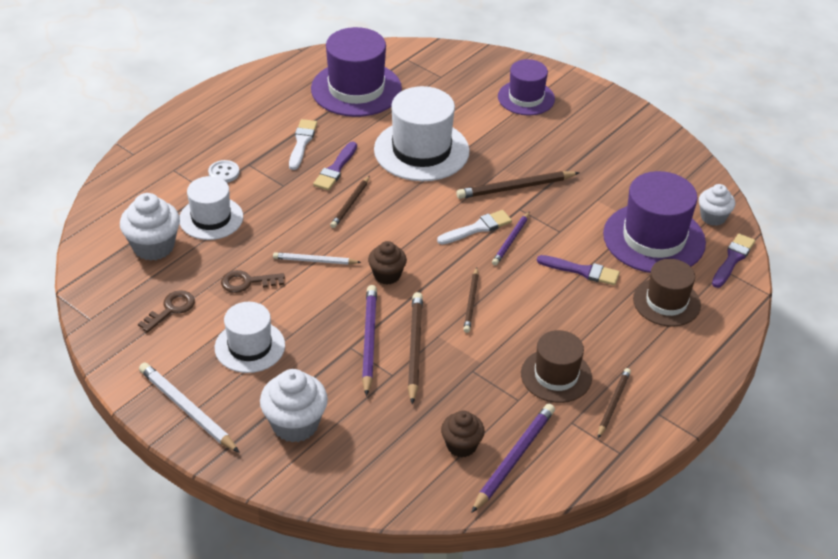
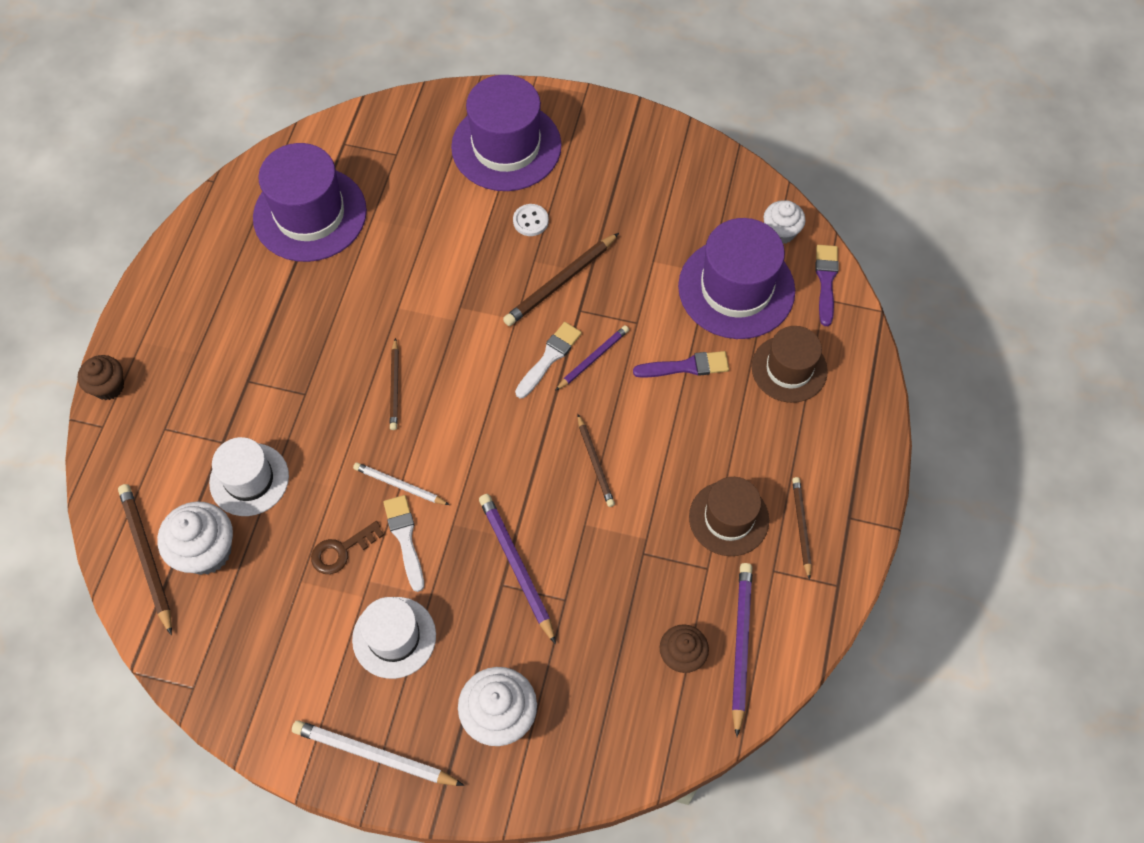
camera: 25 degrees left, 20 degrees up
(171, 309) = (278, 629): brown key -> none
(224, 173) = (226, 406): white button -> white button (530, 221)
(302, 142) = (291, 321): white brush -> white brush (405, 538)
(315, 261) = (399, 485): white pencil -> white pencil turned 45 degrees clockwise
(335, 169) = (351, 343): purple brush -> none
(387, 275) = (488, 468): brown cupcake -> brown cupcake (109, 387)
(414, 348) = (569, 553): brown pencil -> brown pencil (147, 557)
(421, 150) = (432, 274): white hat -> none
(511, 240) = (593, 358): purple pencil -> purple pencil turned 135 degrees counterclockwise
(526, 98) = (506, 146): purple hat -> purple hat, size x1.59

